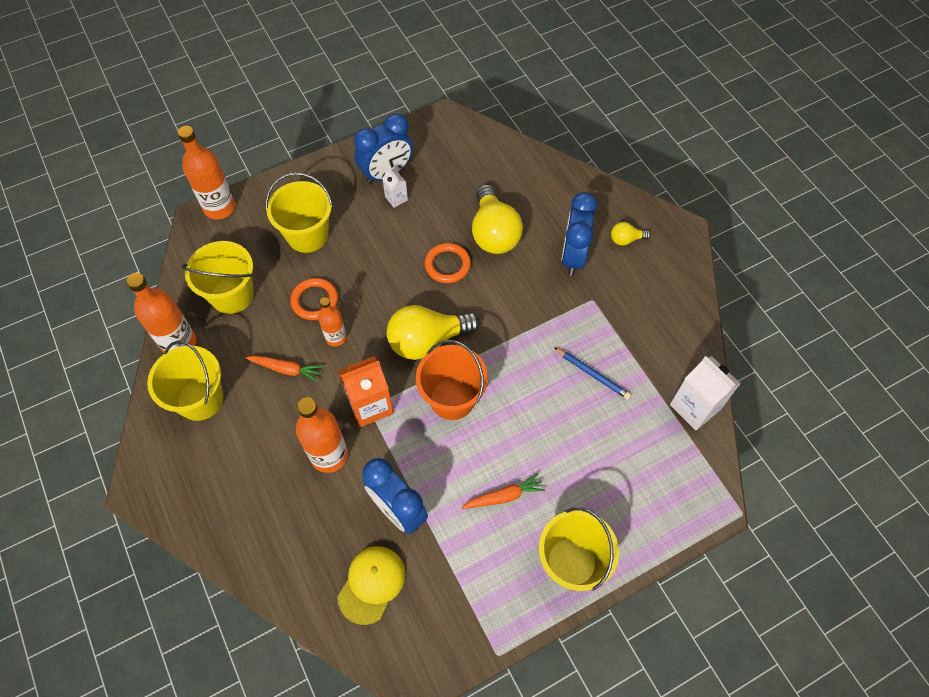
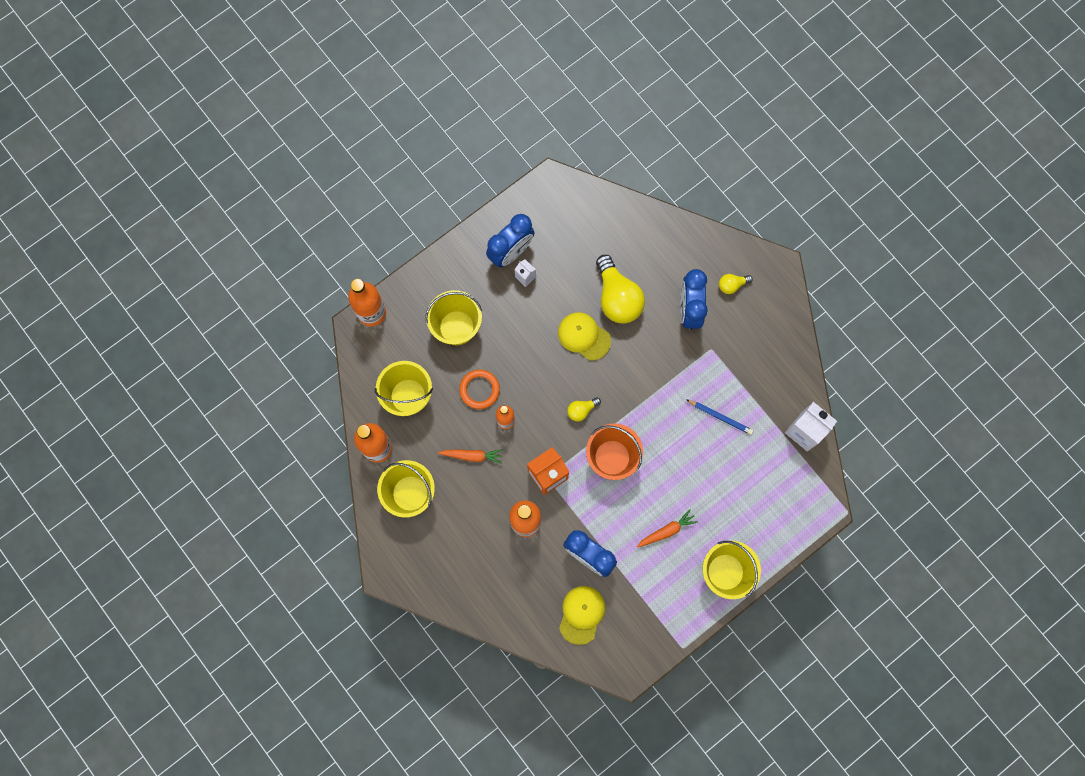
camera: 10 degrees left, 15 degrees up
(427, 341) = (581, 410): yellow light bulb -> yellow light bulb, size x0.47
(447, 265) = (584, 336): orange ring -> yellow cap

